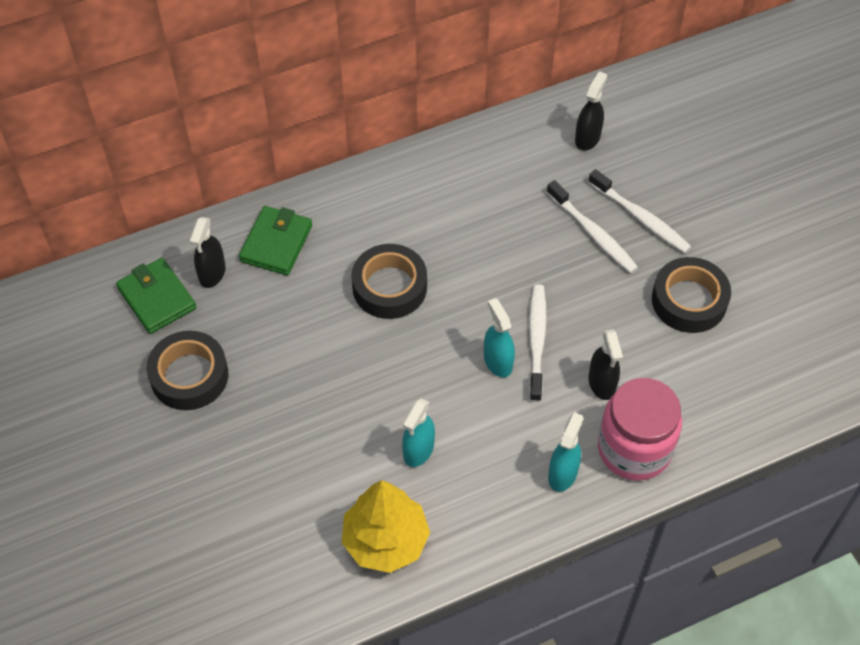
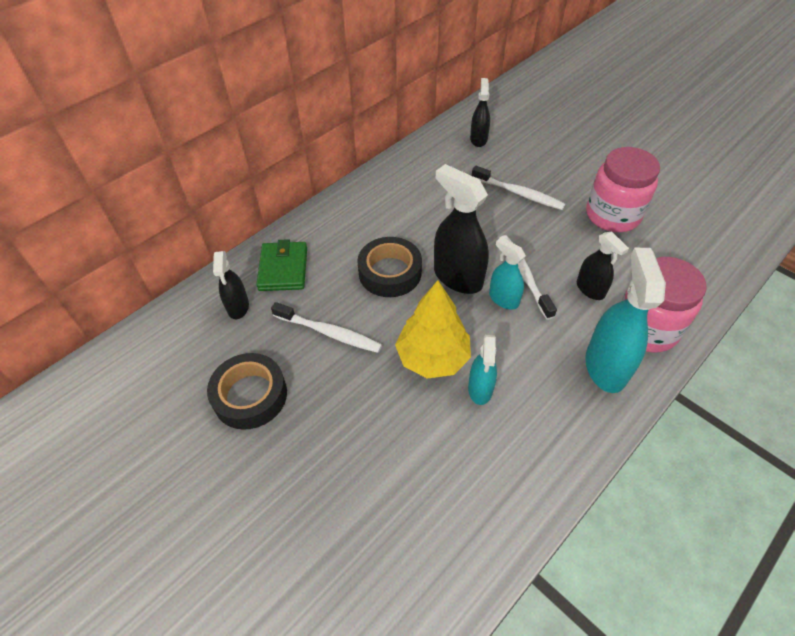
camera: 20 degrees left, 5 degrees down
(157, 298) = (196, 341): green wallet -> none
(386, 540) = (495, 478): yellow tree -> yellow tree (433, 357)
(461, 318) = (457, 277): none -> black spray bottle
(562, 474) = (605, 366): turquoise spray bottle -> turquoise spray bottle, size x1.71
(640, 218) = (545, 175): white toothbrush -> white toothbrush (329, 332)
(689, 300) = (612, 215): black tape -> pink jar

